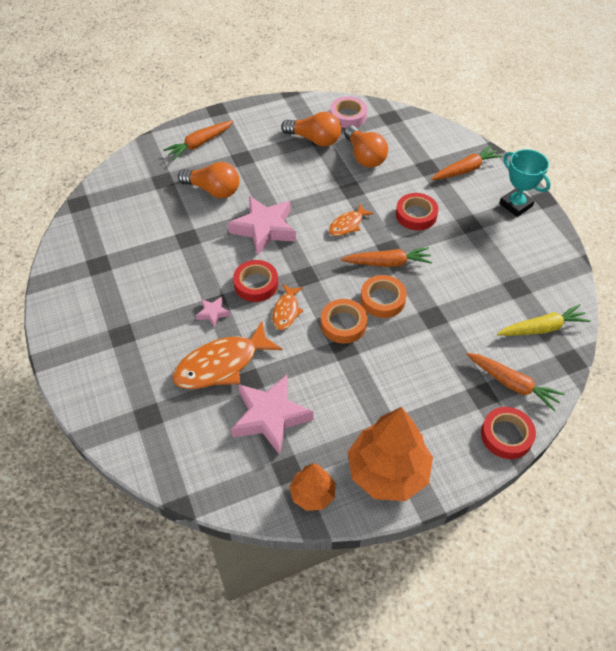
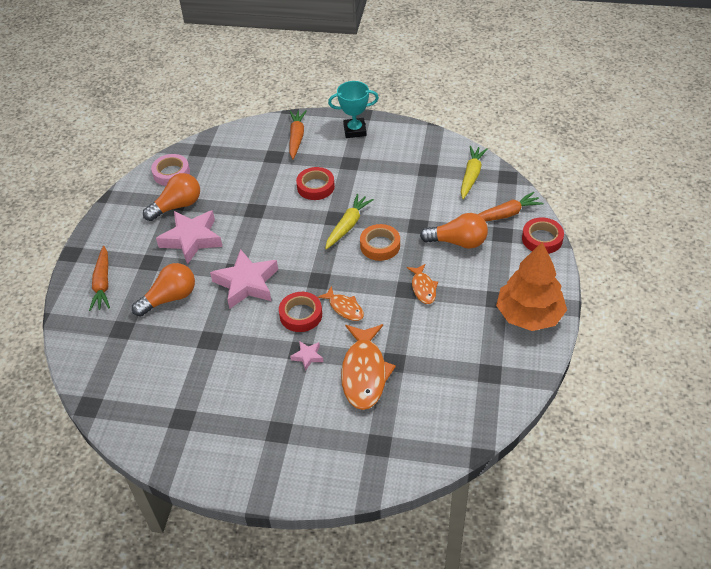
camera: 55 degrees left, 5 degrees down
(270, 417) = (437, 363): pink star -> pink star (192, 239)
(312, 494) = (520, 367): orange tree -> none
(343, 324) = (384, 279): orange tape -> none
(347, 225) = (289, 230): orange fish -> orange fish (423, 288)
(364, 156) = (227, 185): orange light bulb -> orange light bulb (458, 242)
(387, 263) = (348, 225): orange carrot -> yellow carrot

